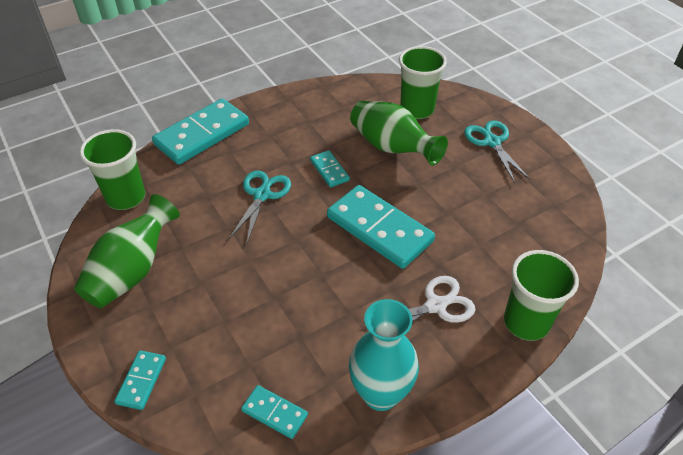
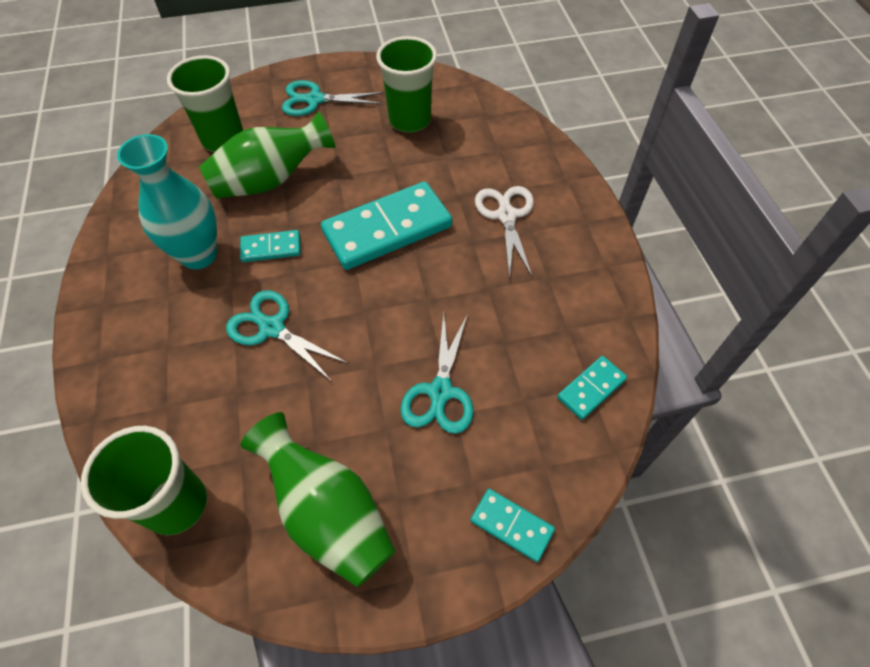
camera: 70 degrees left, 10 degrees up
(202, 134) = (106, 375): turquoise domino -> none
(240, 306) = (440, 391): none -> turquoise scissors
(380, 394) = (593, 291): turquoise vase -> turquoise vase (199, 255)
(526, 322) = (548, 160): green cup -> green cup (410, 120)

